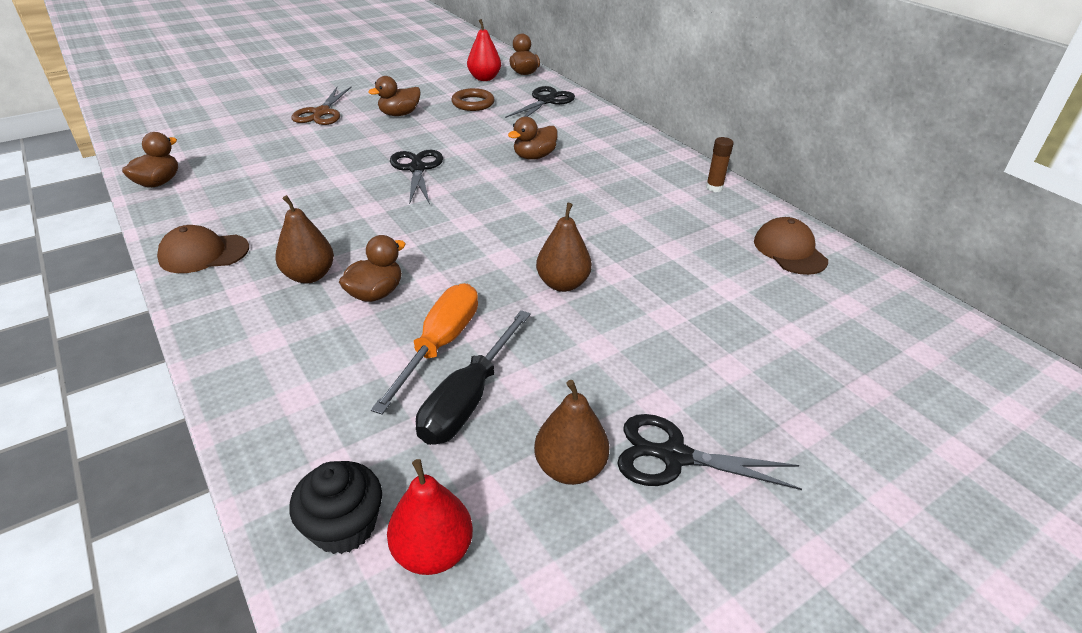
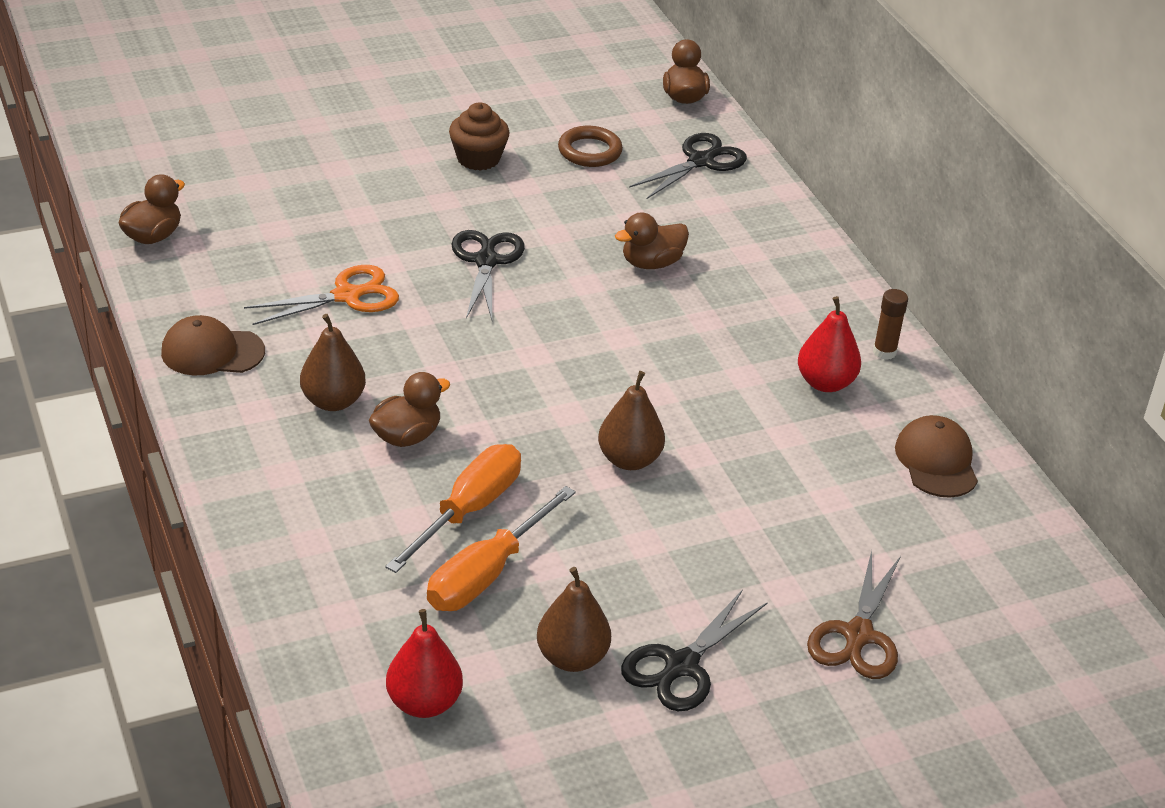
camera: 10 degrees right, 0 degrees up
(315, 202) = (348, 295): none -> orange scissors
(321, 113) = (368, 141): brown scissors -> brown scissors (858, 636)
(344, 526) = (346, 668): black cupcake -> none
(399, 114) = (478, 158): brown duck -> brown cupcake
(468, 399) = (487, 574): black screwdriver -> orange screwdriver
(484, 78) = (619, 101): red pear -> red pear (825, 383)
(673, 456) = (681, 666): black scissors -> black scissors turned 75 degrees counterclockwise

